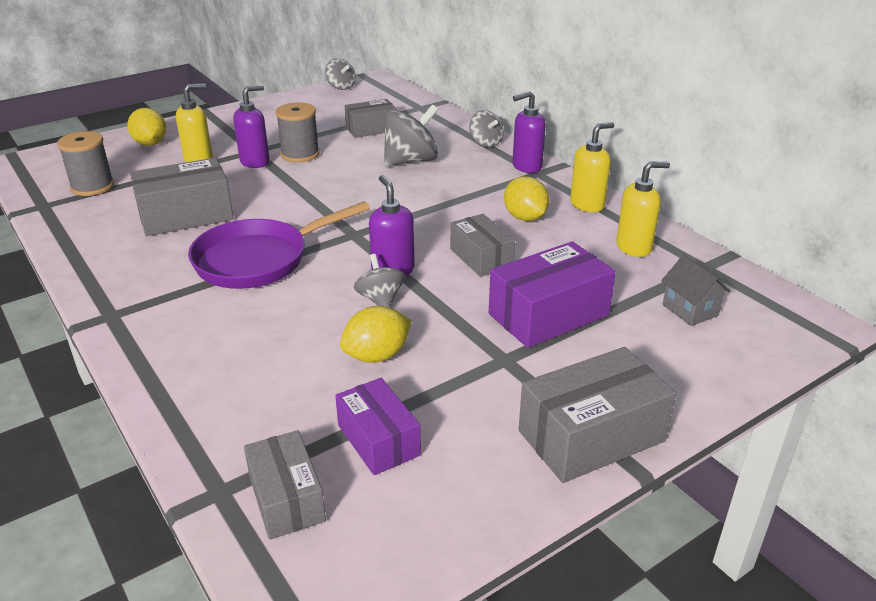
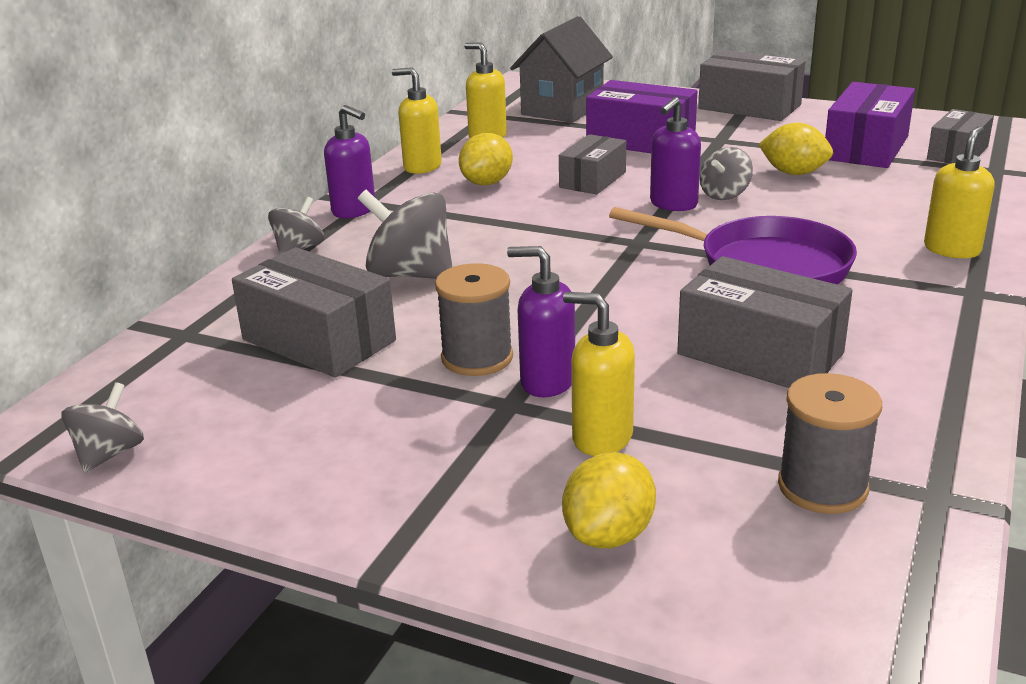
camera: 120 degrees left, 5 degrees down
(158, 344) = (952, 249): none -> yellow soap dispenser
(371, 129) = (319, 340): grey box -> grey box, size x1.54
(378, 440) = (866, 148): purple box -> purple box, size x1.54
(690, 310) = (562, 109): grey house -> grey house, size x1.88

